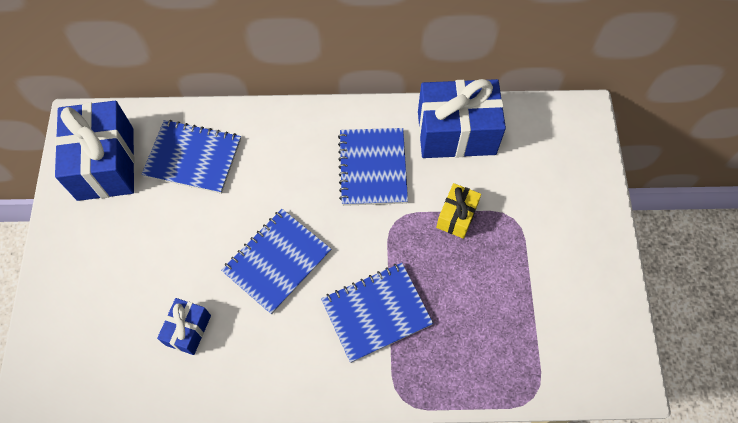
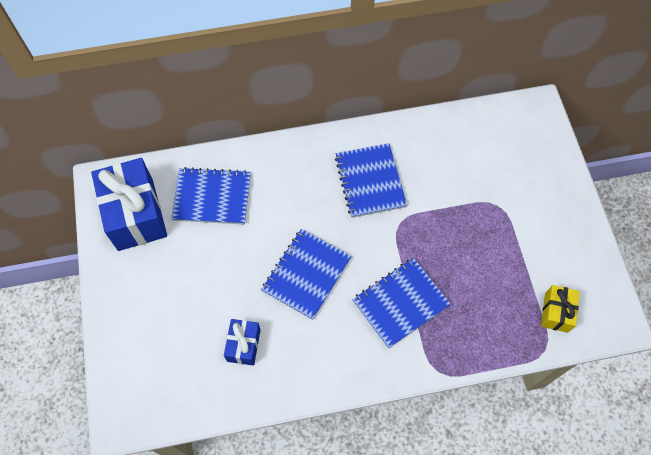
camera: 10 degrees left, 0 degrees up
(456, 133) = (434, 140): blue gift -> none
(456, 216) = (450, 211): yellow gift -> yellow gift (556, 312)

